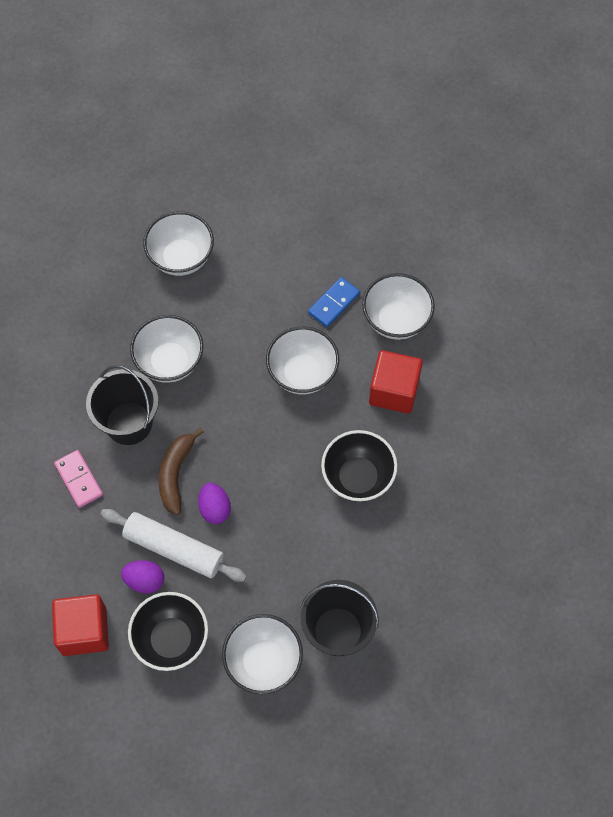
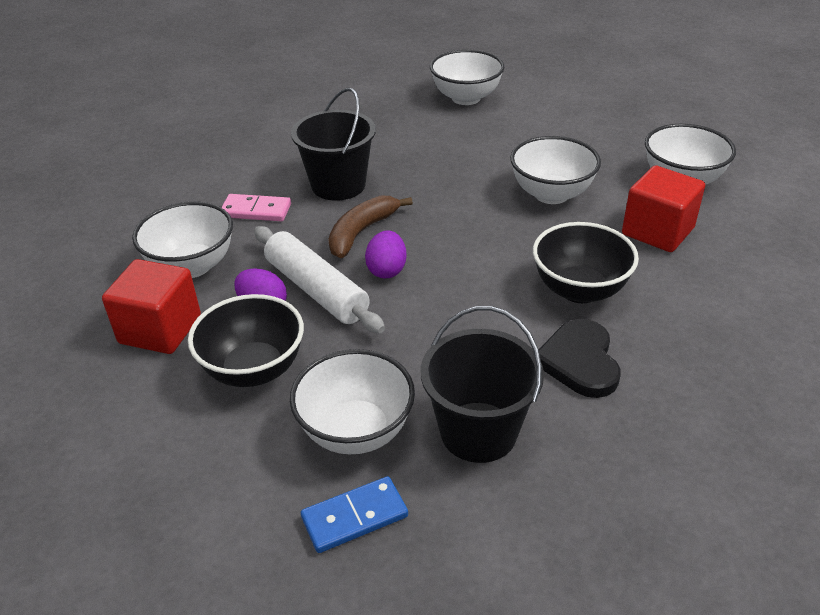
camera: 25 degrees right, 25 degrees down
(79, 479) = (256, 210): pink domino -> pink domino turned 75 degrees counterclockwise
(170, 362) = (410, 155): white bowl -> white bowl (192, 266)
(334, 303) = (612, 155): blue domino -> blue domino (354, 517)
(379, 547) = (579, 361): none -> black heart

